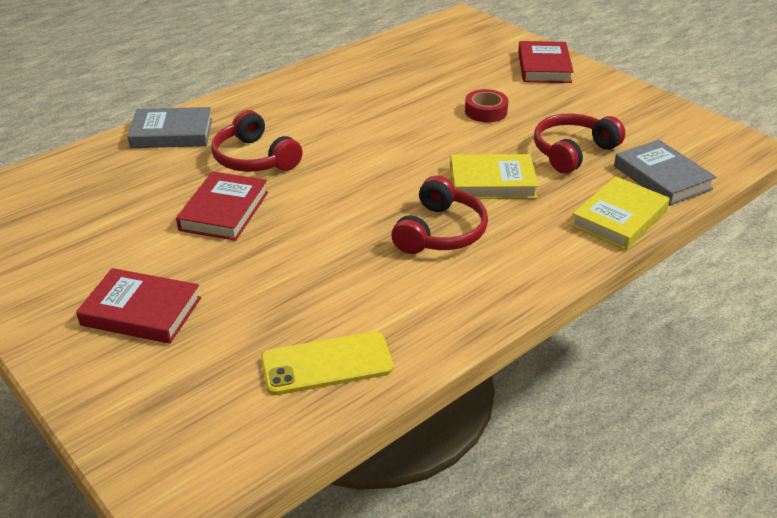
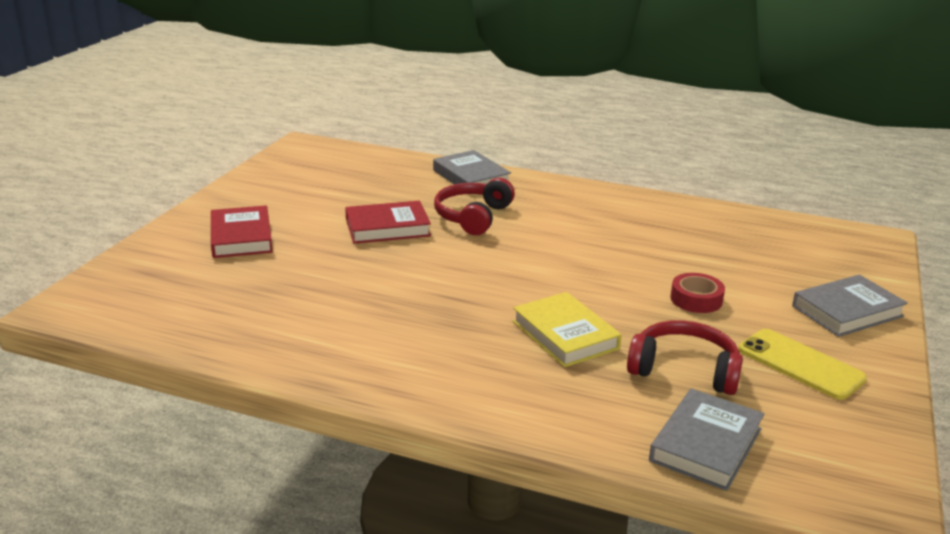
camera: 60 degrees right, 10 degrees down
(327, 364) = (228, 324): yellow phone -> yellow phone (800, 364)
(440, 232) = (451, 328): red headphones -> none
(544, 67) = (847, 311): red book -> grey book
(619, 218) = (583, 429): yellow book -> none

